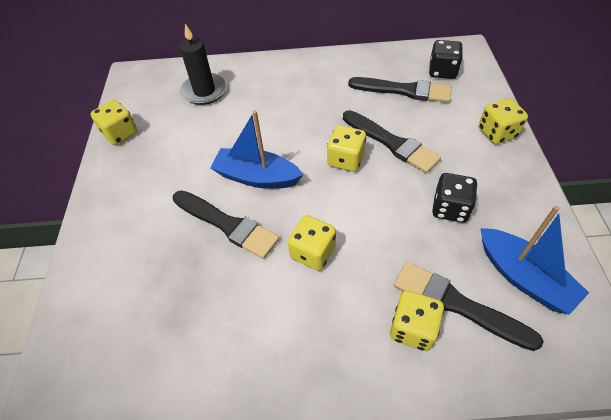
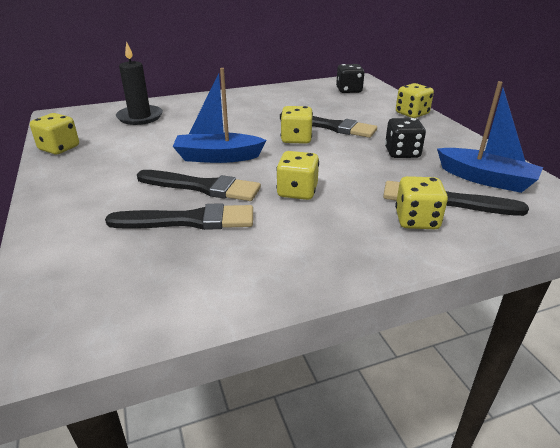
camera: 20 degrees left, 20 degrees down
(404, 90) = (324, 101): black brush -> black brush (189, 221)

